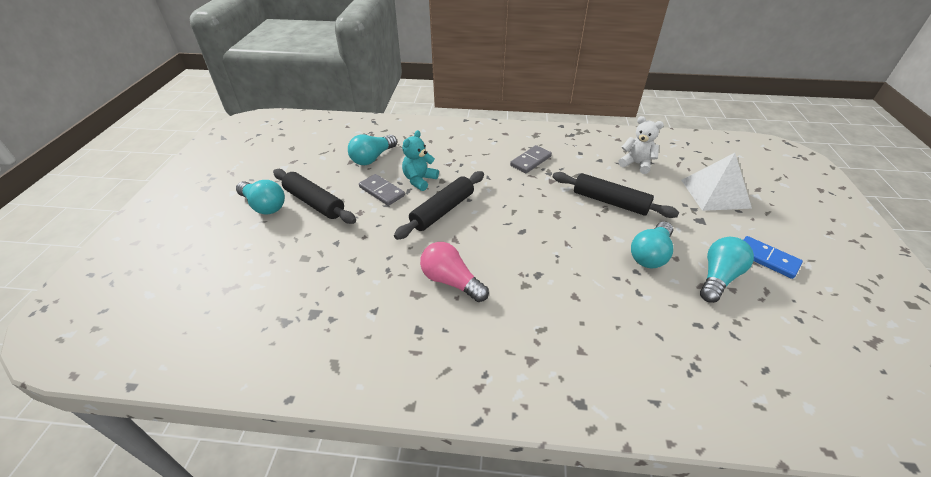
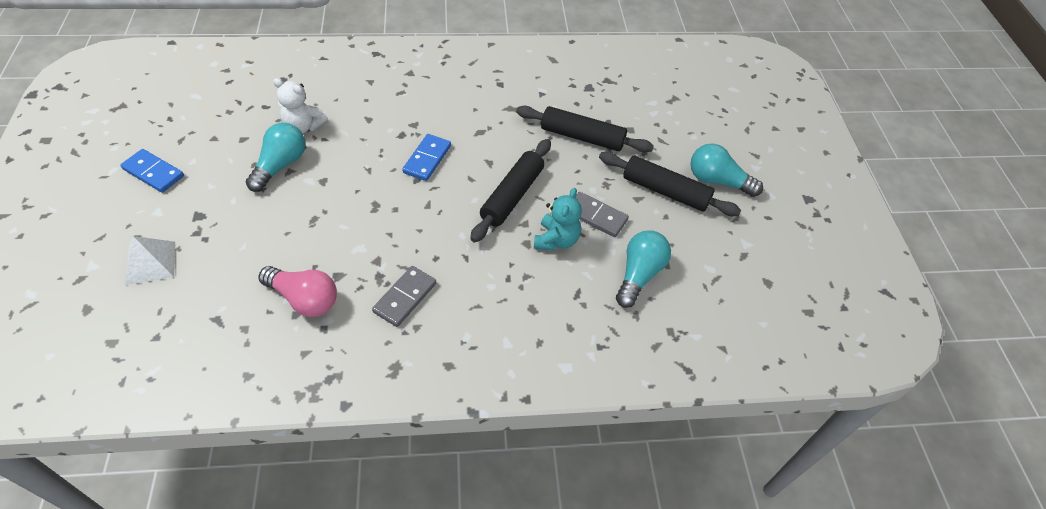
camera: 165 degrees right, 10 degrees up
(451, 281) = (483, 121): pink light bulb -> pink light bulb (304, 299)
(512, 247) = (427, 159): none -> blue domino
(610, 202) = (304, 231): black rolling pin -> black rolling pin (582, 137)
(636, 164) = (240, 311): white teddy bear -> white teddy bear (303, 126)
(715, 193) = (150, 262): white pyramid -> white pyramid, size x0.66
(718, 277) = (221, 148): turquoise light bulb -> none

